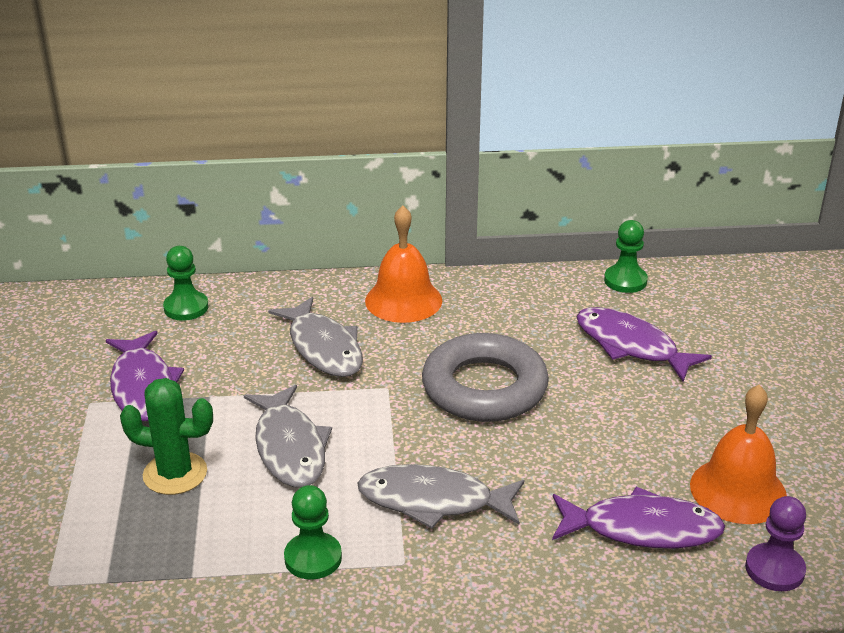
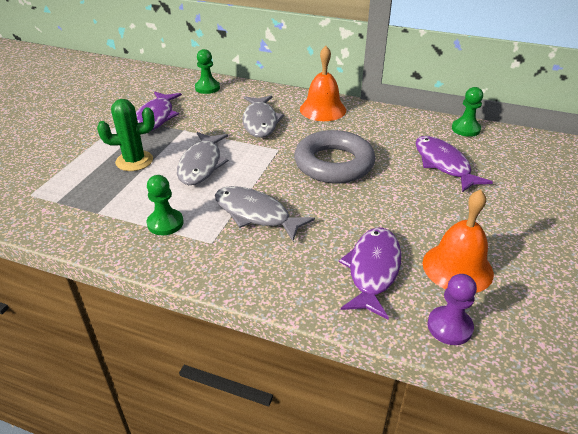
camera: 25 degrees right, 5 degrees up
(175, 474) = (134, 161): green cactus -> green cactus turned 45 degrees counterclockwise
(642, 529) = (373, 270): purple fish -> purple fish turned 105 degrees counterclockwise

